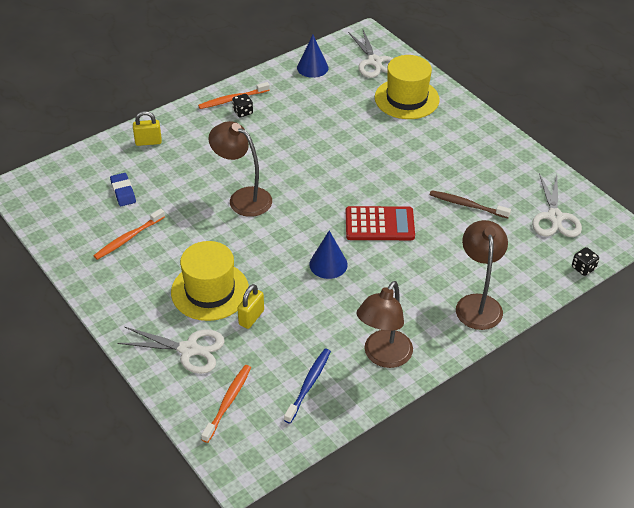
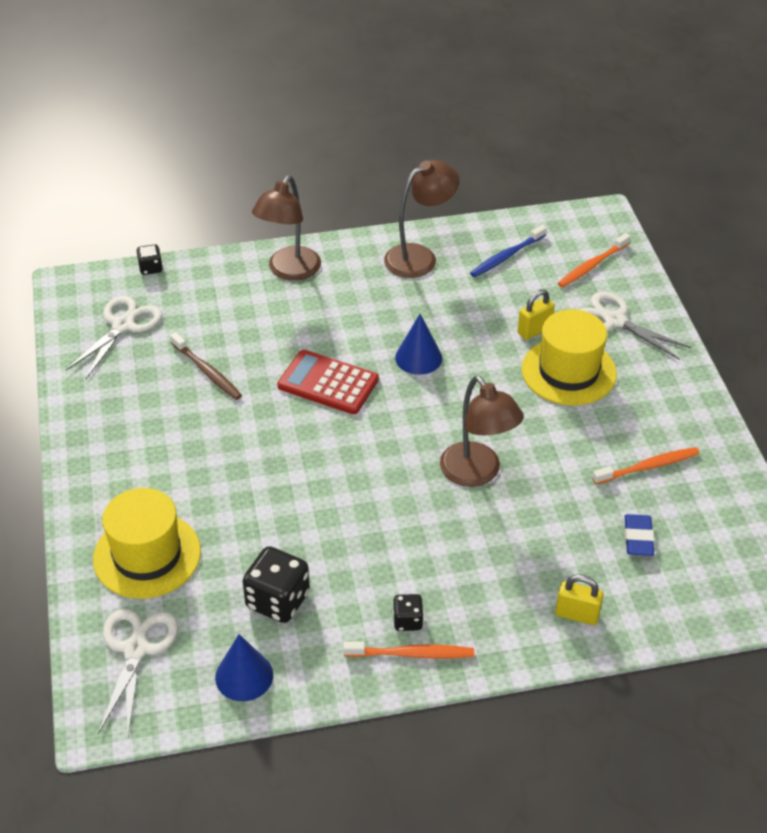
camera: 155 degrees left, 0 degrees up
(319, 100) = (278, 600): none -> black dice

